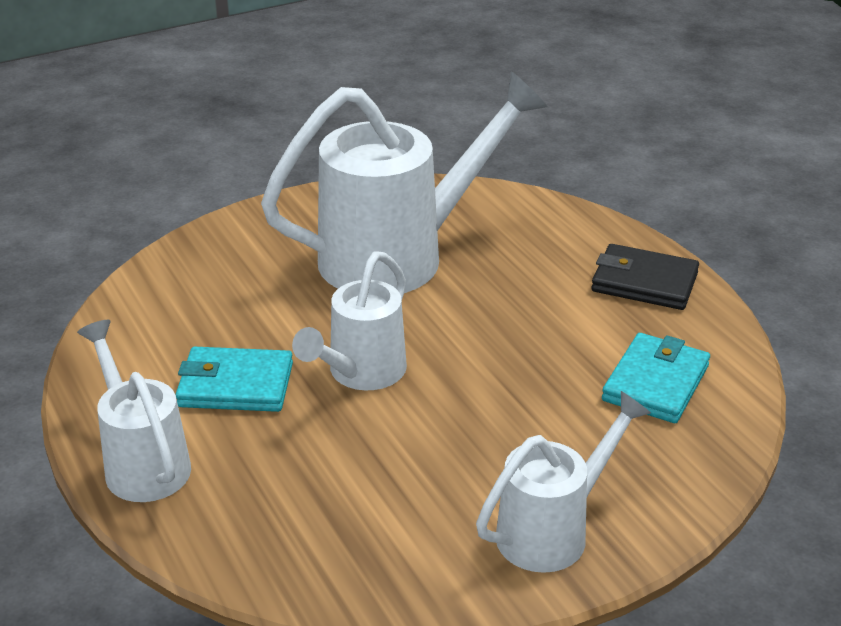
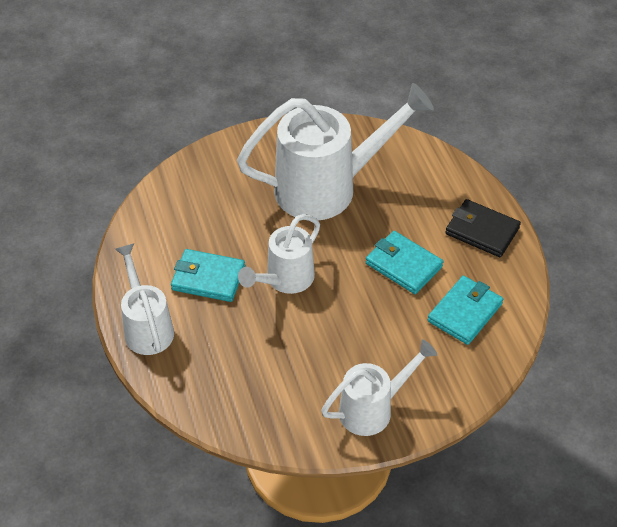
camera: 10 degrees right, 15 degrees up
(541, 335) = (403, 265): none -> turquoise wallet

